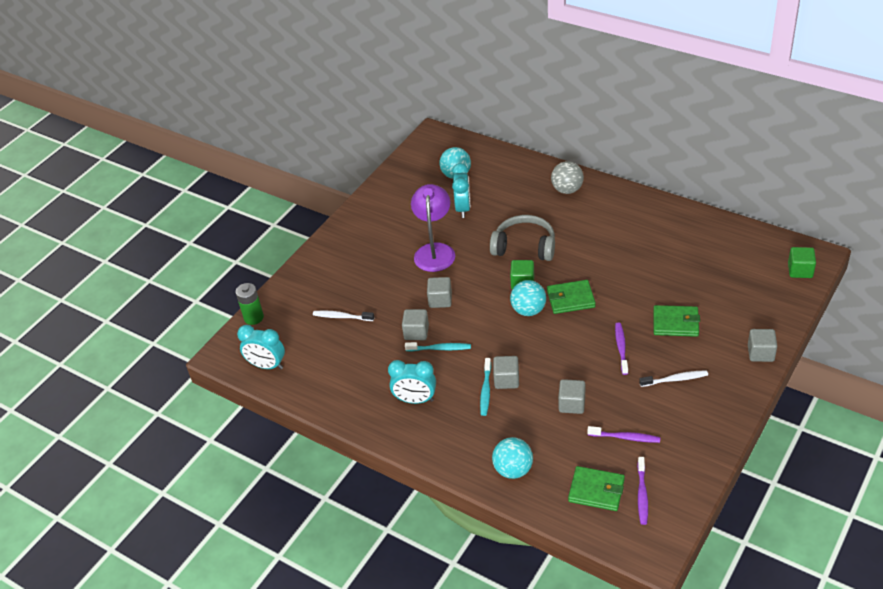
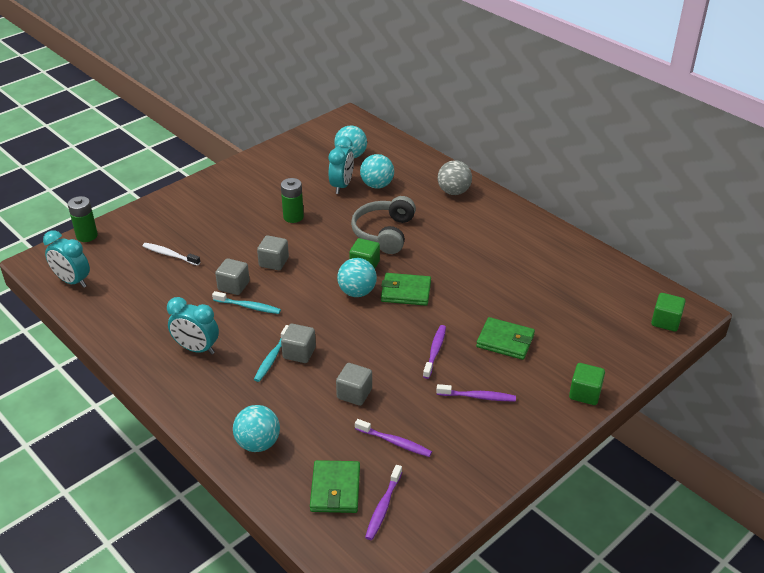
camera: 10 degrees right, 5 degrees down
(435, 251) = (293, 217): purple lamp -> green battery
(495, 200) = (377, 185): none -> turquoise ball
(524, 247) = (384, 233): grey headphones -> grey headphones turned 105 degrees counterclockwise
(596, 490) = (335, 489): green wallet -> green wallet turned 60 degrees clockwise
(675, 379) = (477, 397): white toothbrush -> purple toothbrush
(760, 353) = (585, 393): grey cube -> green cube

